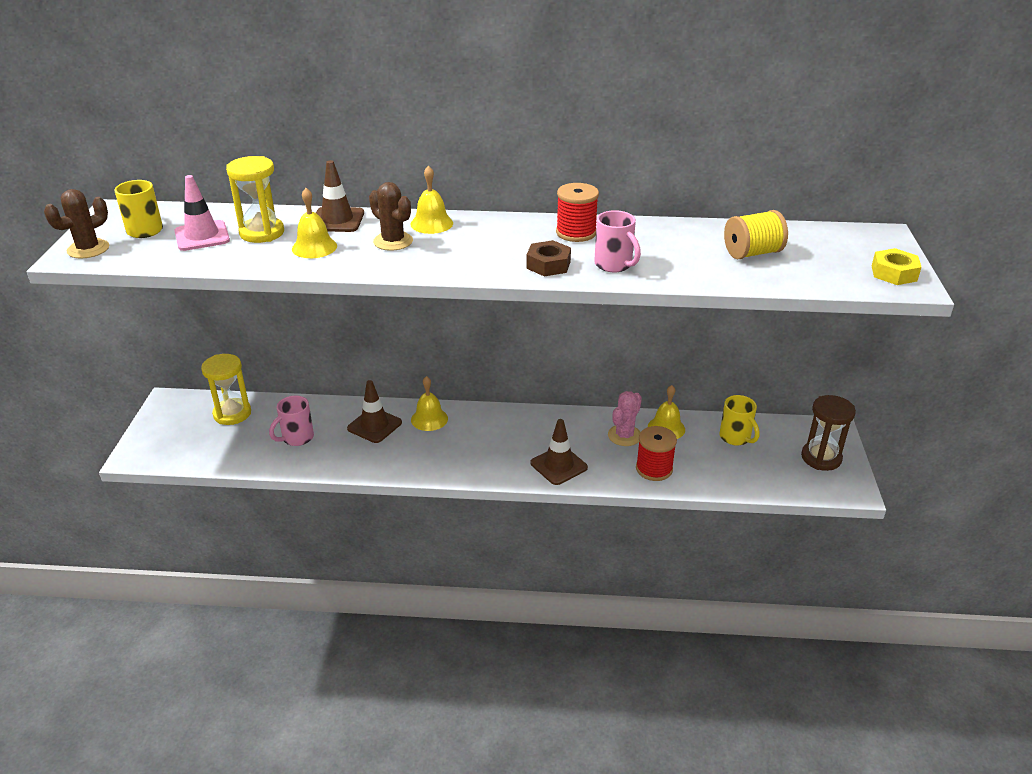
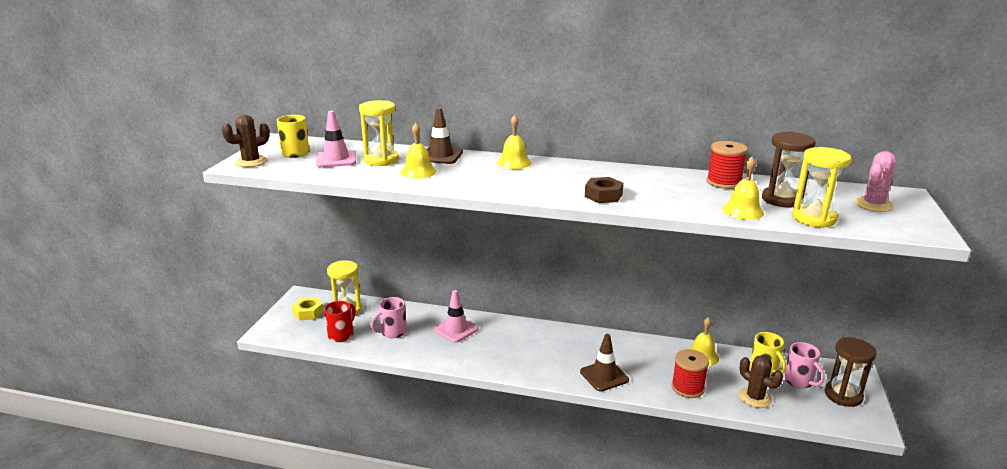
camera: 10 degrees right, 10 degrees down
(233, 448) = (342, 335): none -> red mug
(374, 425) = (456, 329): brown traffic cone -> pink traffic cone
(393, 241) = (480, 172): brown cactus -> brown cactus (755, 398)
(429, 419) = (501, 329): yellow bell -> yellow bell (742, 211)
(576, 233) = (630, 176): red spool -> red spool (724, 182)
(614, 265) = (659, 199): pink mug -> pink mug (799, 381)
(624, 435) = (664, 358): pink cactus -> pink cactus (873, 205)
(752, 253) = (782, 200): yellow spool -> brown hourglass
(789, 277) = (813, 218): none -> yellow hourglass
(894, 273) = (912, 223): yellow nut -> yellow nut (308, 312)

